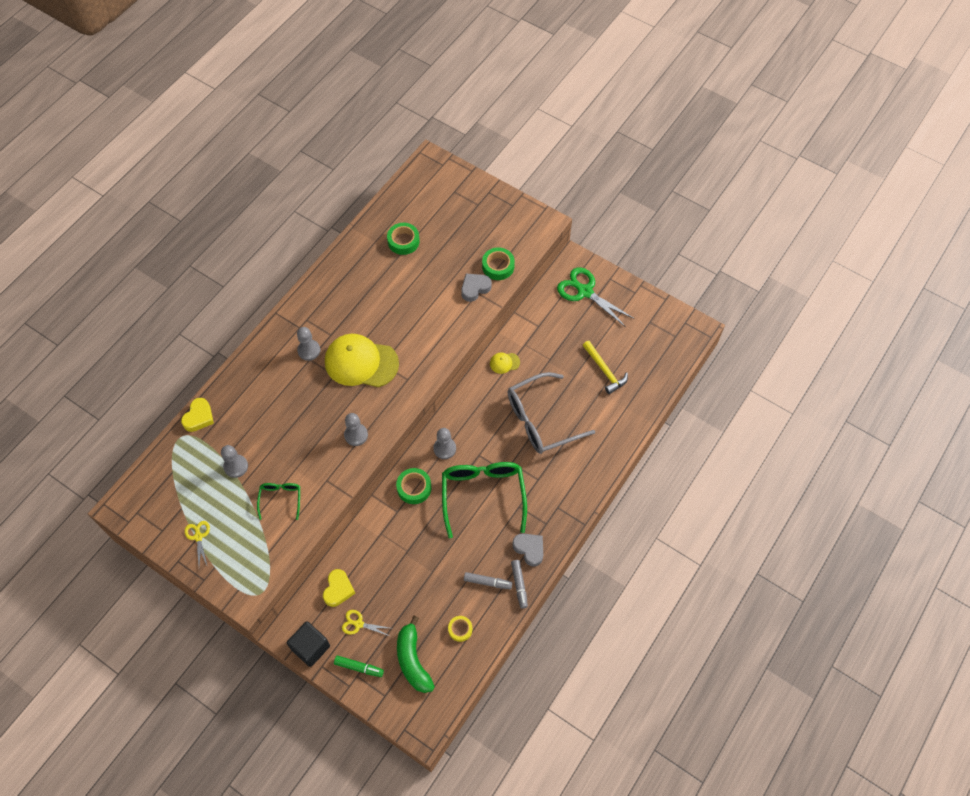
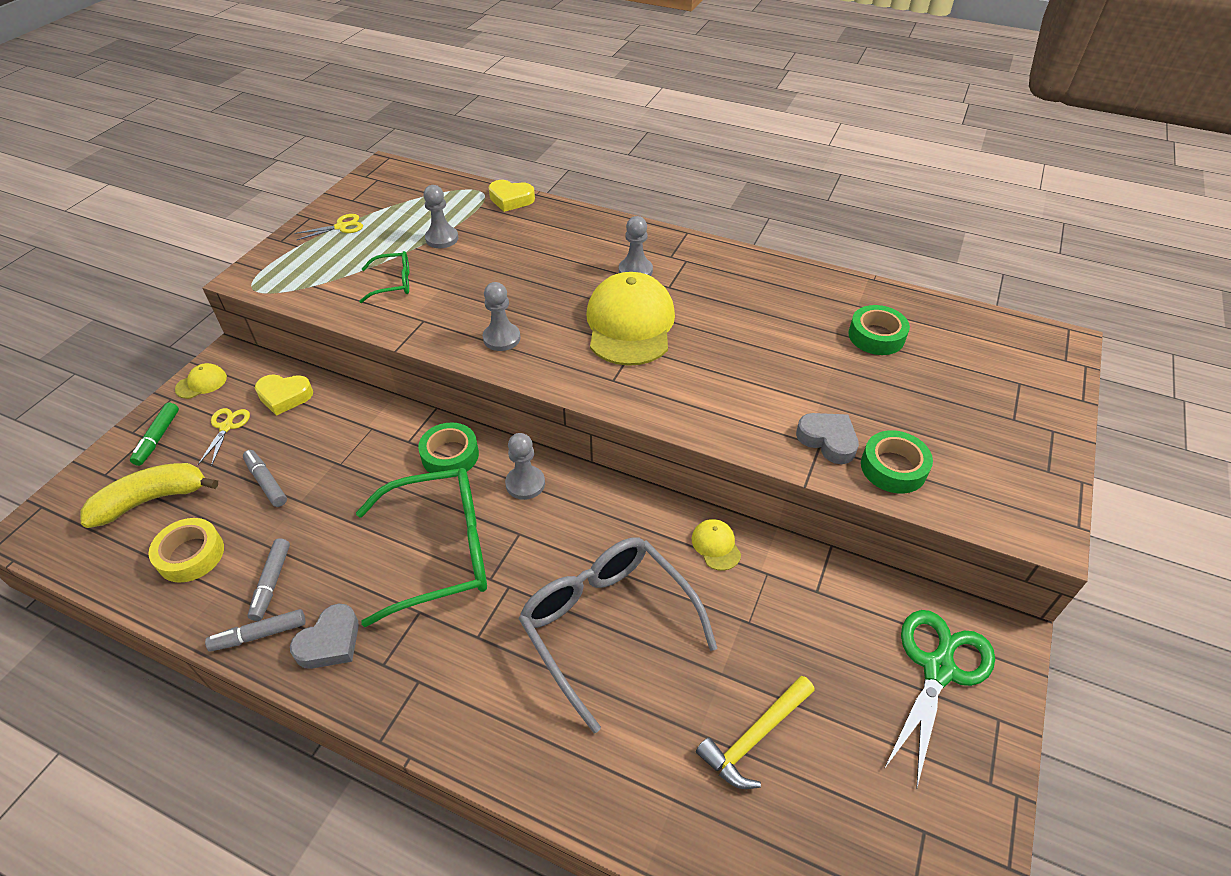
camera: 80 degrees right, 15 degrees down
(310, 647) = (201, 383): black cube -> yellow cap
(413, 593) = (266, 482): none -> grey marker
(413, 660) = (152, 500): green banana -> yellow banana
(460, 629) = (191, 555): yellow tape -> yellow tape, size x1.52

